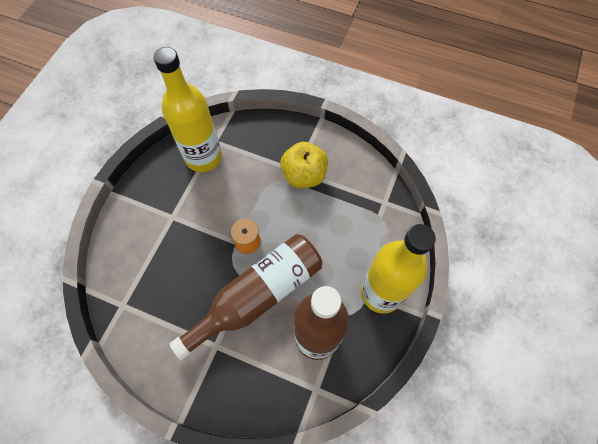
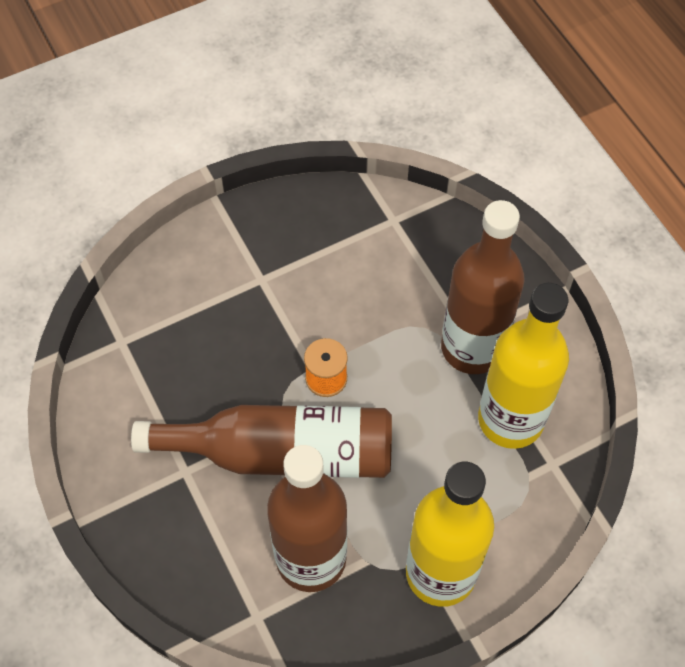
camera: 40 degrees right, 5 degrees down
(203, 157) = (361, 231): yellow bottle -> yellow bottle (510, 419)
(304, 175) = (472, 347): yellow apple -> brown bottle

